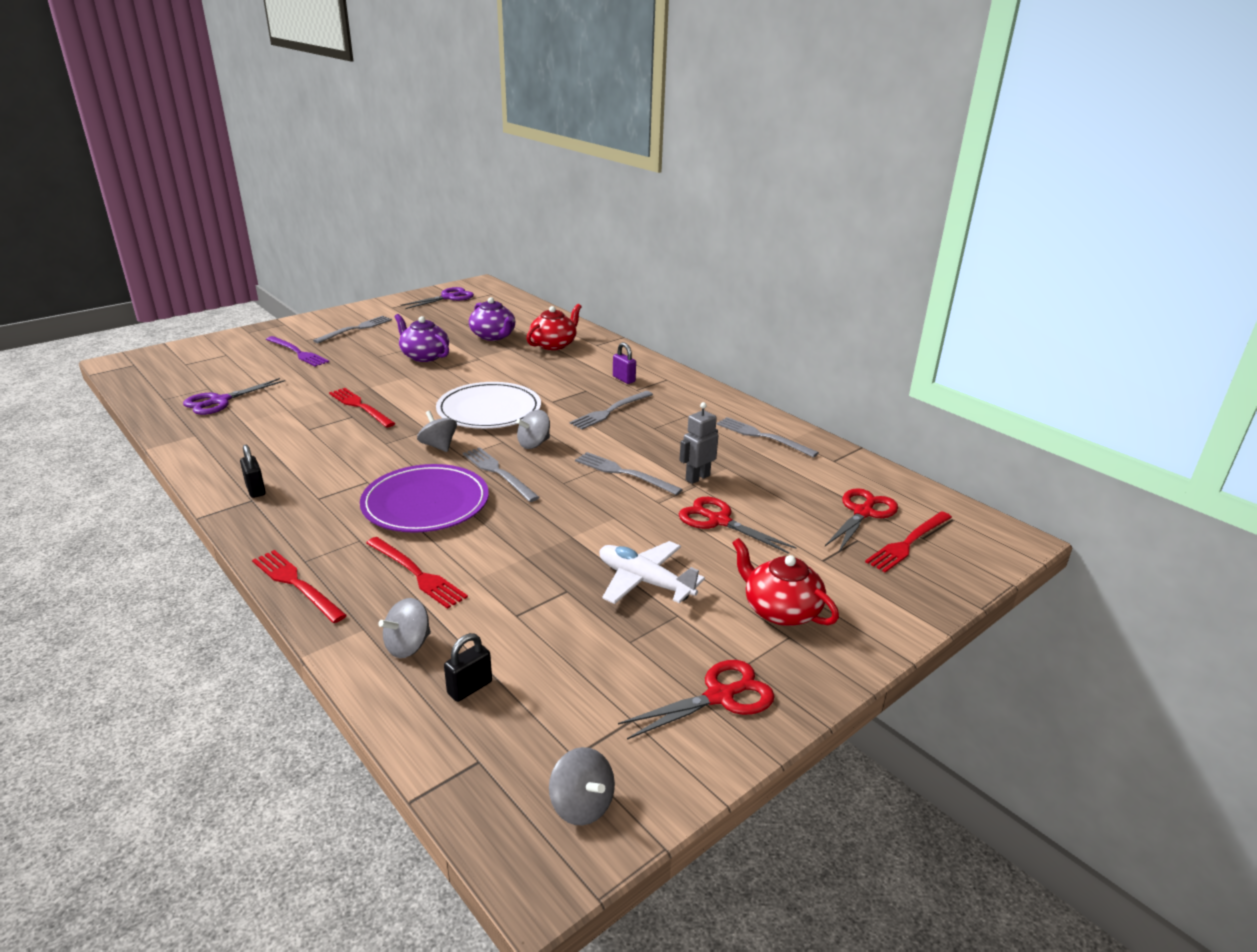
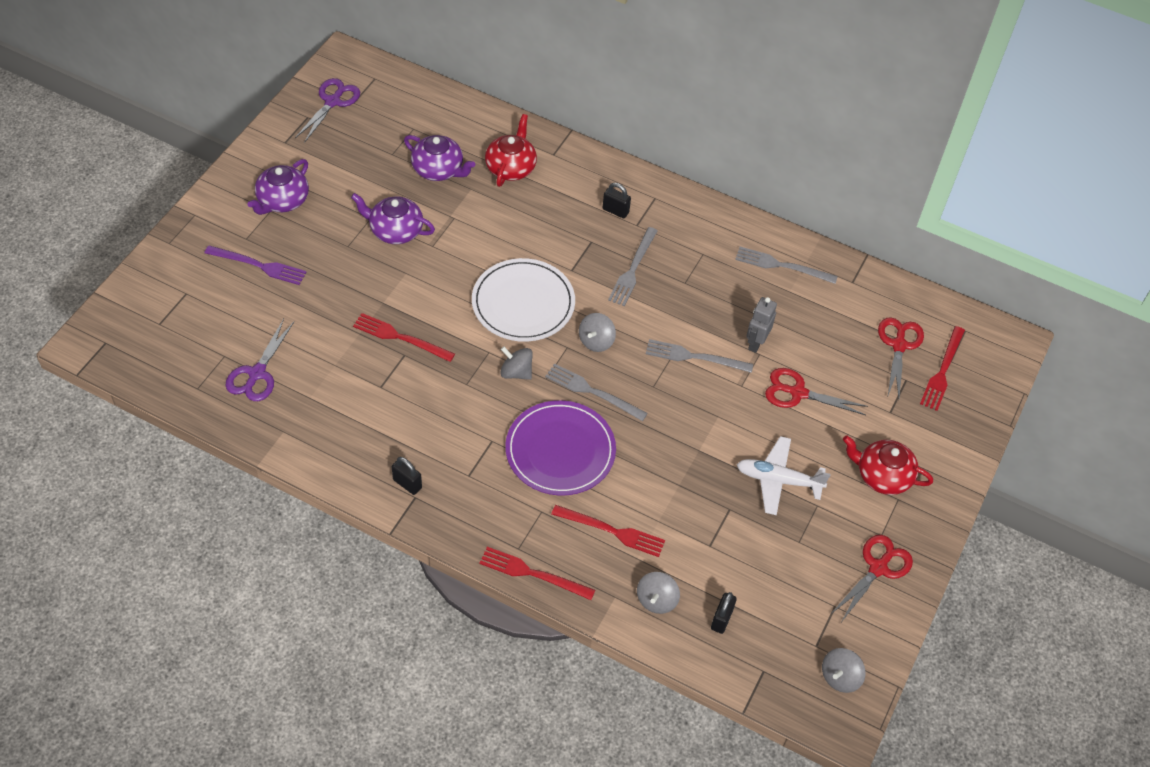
camera: 25 degrees left, 25 degrees up
(356, 329) = (282, 201): grey fork -> purple teapot
(582, 805) = (840, 677): grey spinning top -> grey spinning top turned 105 degrees clockwise
(624, 379) = (615, 211): purple padlock -> black padlock

